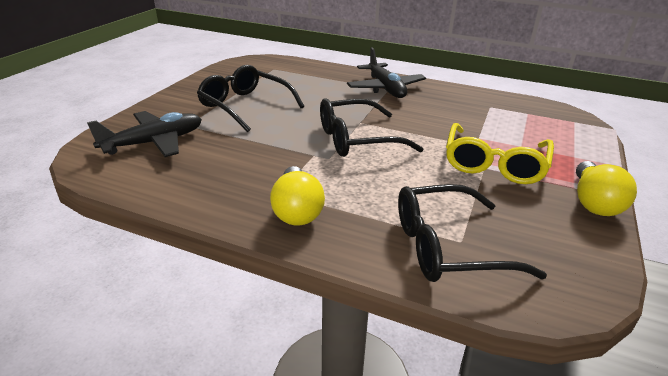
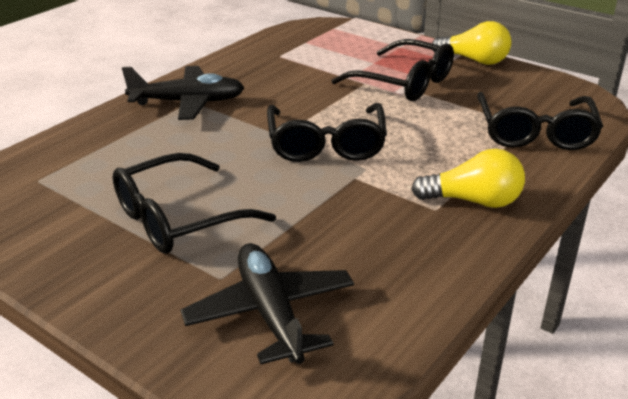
camera: 75 degrees left, 0 degrees up
(494, 163) = (403, 82): yellow glasses -> black glasses

